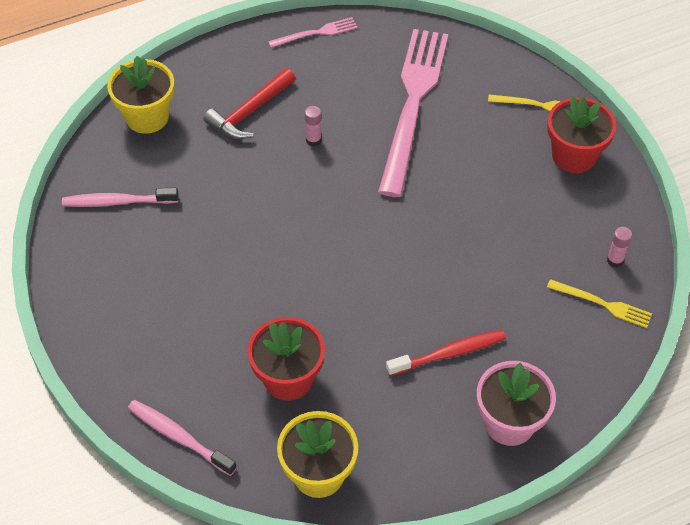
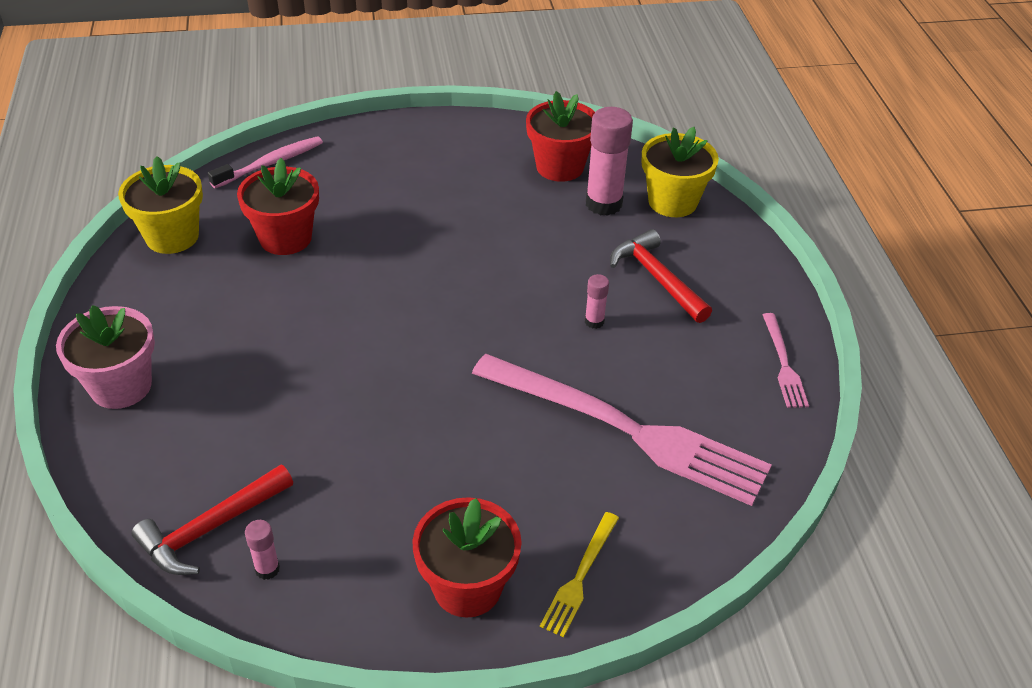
camera: 105 degrees right, 10 degrees down
(118, 202) = (559, 167): pink toothbrush -> red flower pot
(164, 161) = (603, 204): none -> pink glue stick
(448, 354) = (237, 360): red toothbrush -> none
(602, 304) = (210, 529): yellow fork -> red hammer

